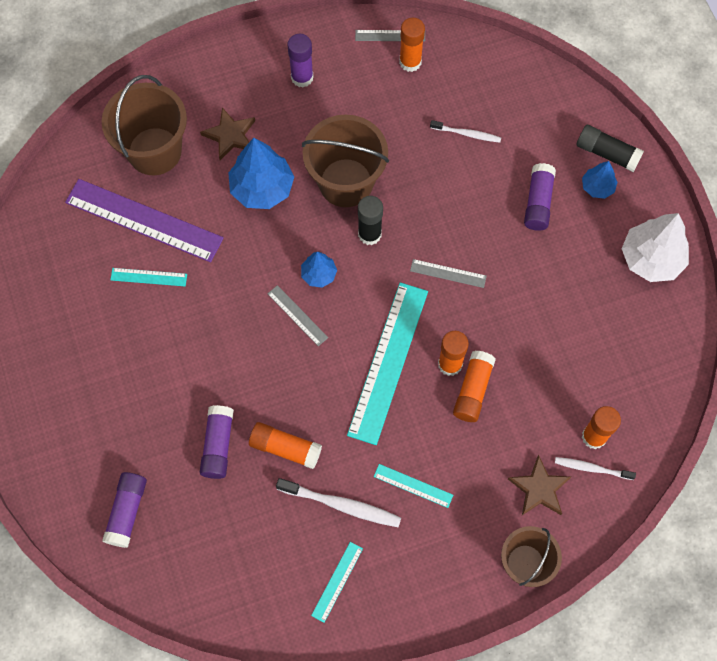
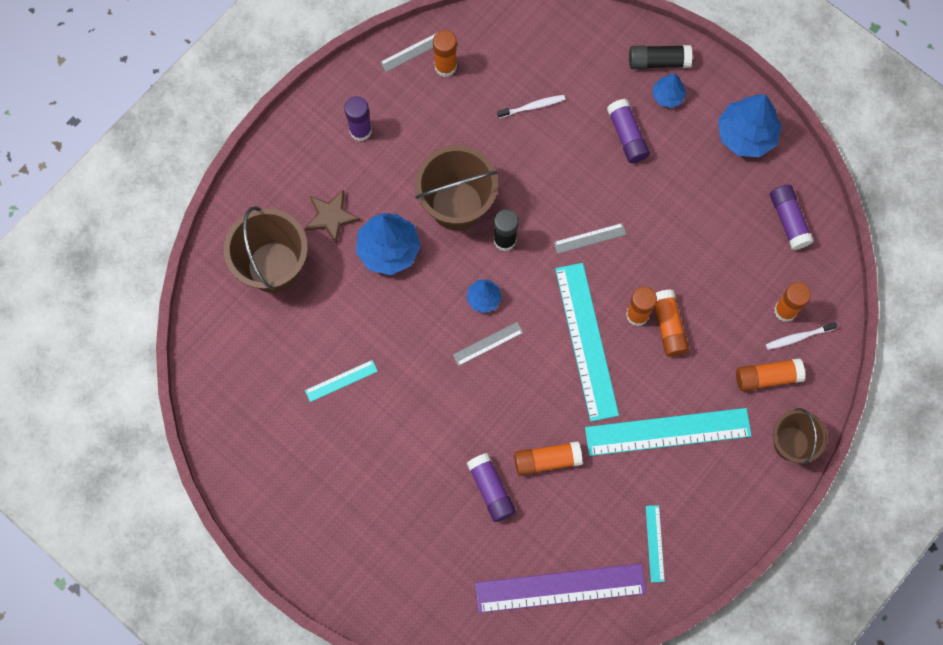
camera: 30 degrees left, 5 degrees up
(127, 511) = (451, 586): purple glue stick -> purple glue stick (789, 220)
(144, 220) = (304, 333): purple ruler -> purple ruler (560, 588)
(297, 315) = (488, 343): grey ruler -> grey ruler turned 45 degrees counterclockwise
(341, 505) = (620, 480): white toothbrush -> none
(413, 485) = (668, 431): turquoise ruler -> turquoise ruler, size x2.19
(539, 488) = (767, 377): brown star -> orange glue stick
(651, 259) = (746, 135): white tree -> blue tree

